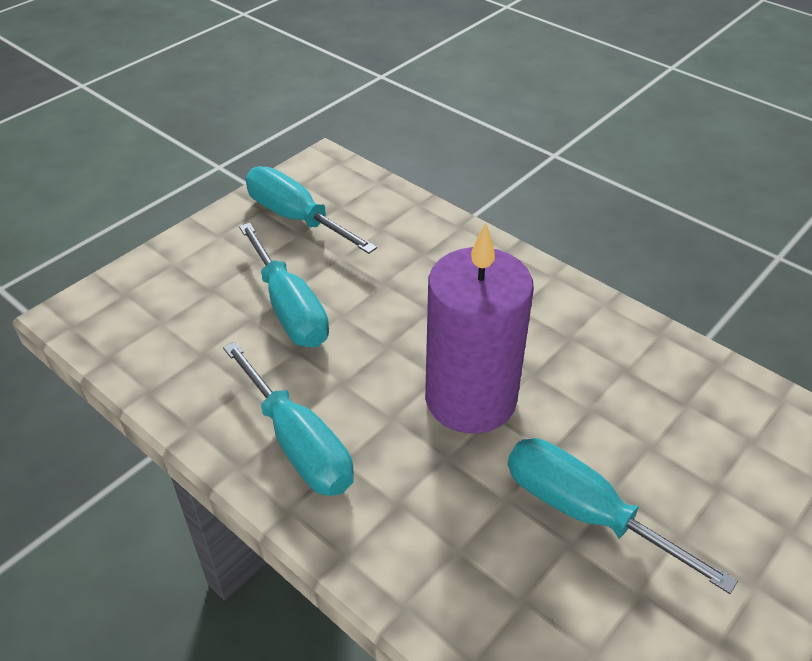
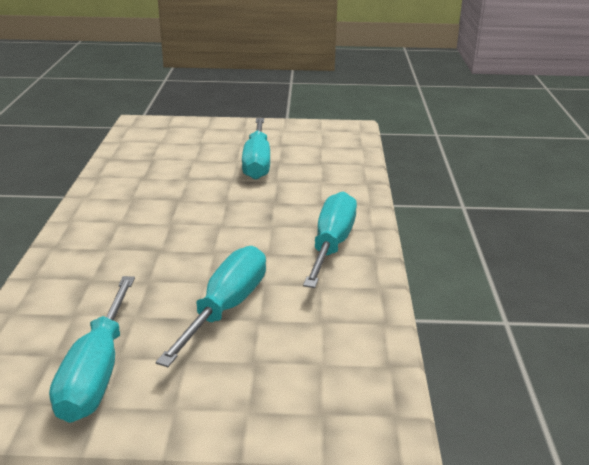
camera: 130 degrees left, 15 degrees down
(470, 399) = (223, 209): purple candle -> none

